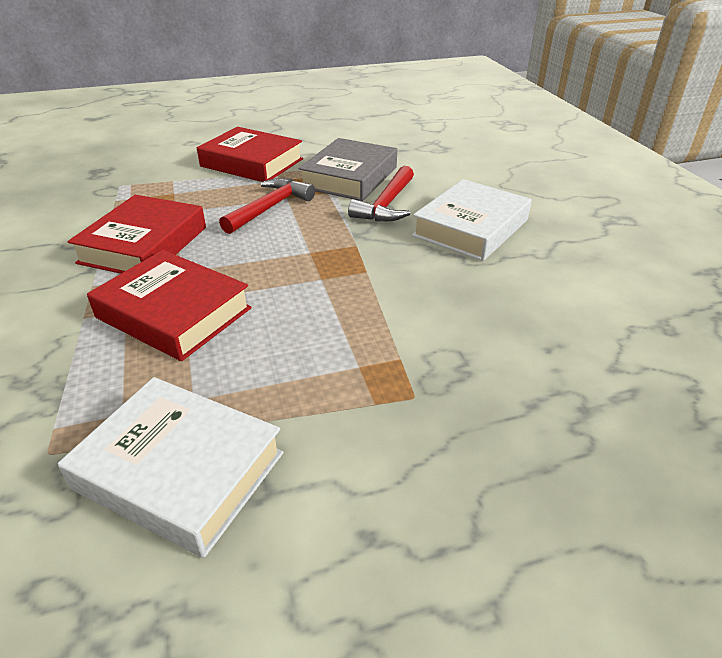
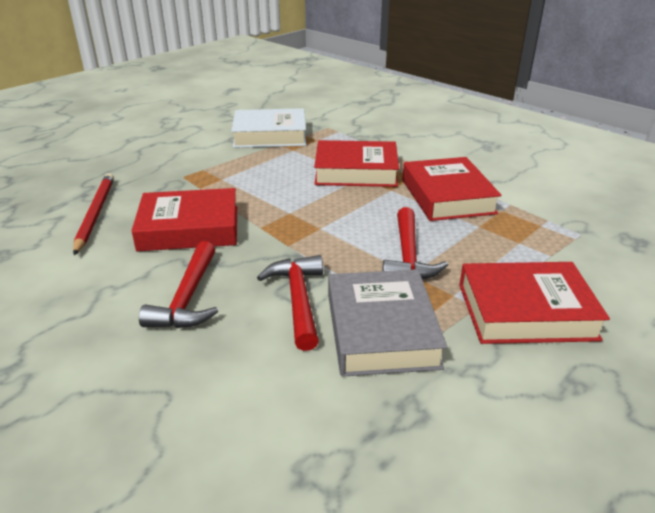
camera: 150 degrees right, 5 degrees down
(443, 294) = (189, 228): none -> red book
(471, 228) = (187, 298): white book -> red hammer
(561, 356) = (95, 214): none -> red pencil

